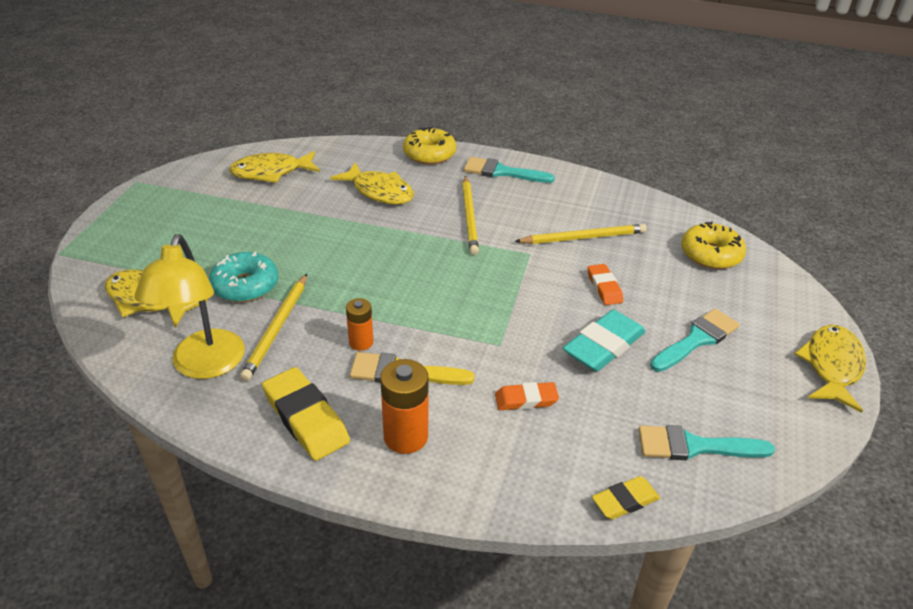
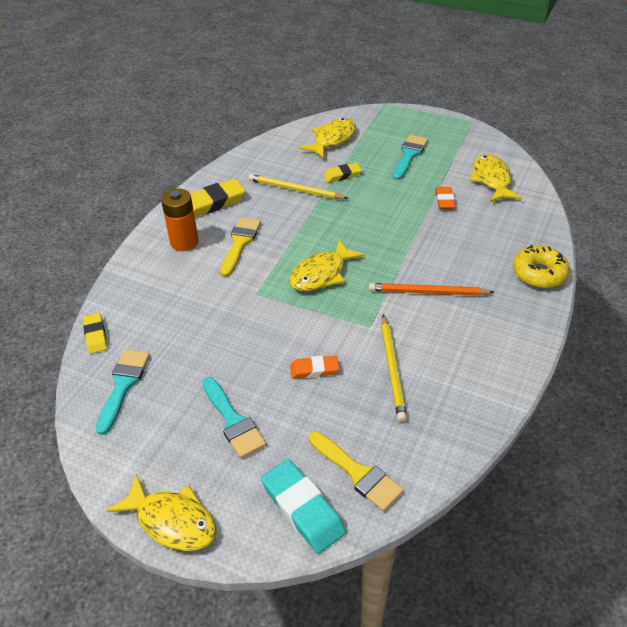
camera: 100 degrees right, 5 degrees up
(205, 366) = (267, 165): yellow lamp -> none
(245, 285) = (342, 175): turquoise donut -> yellow eraser
(361, 342) = (274, 225): orange battery -> none
(379, 191) = (467, 239): yellow fish -> yellow fish (321, 274)
(469, 217) = (427, 292): yellow pencil -> orange pencil
(502, 172) = (511, 324): turquoise brush -> turquoise brush (409, 155)
(526, 400) = (197, 300): orange eraser -> orange eraser (444, 200)
(603, 346) = (240, 354): turquoise eraser -> turquoise eraser (303, 509)
(710, 254) = (357, 473): yellow donut -> yellow brush

